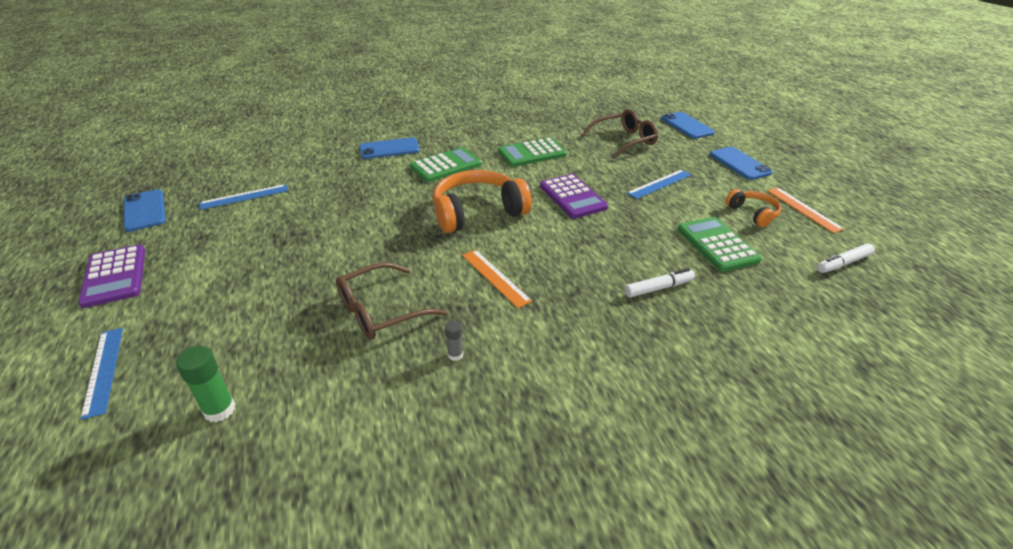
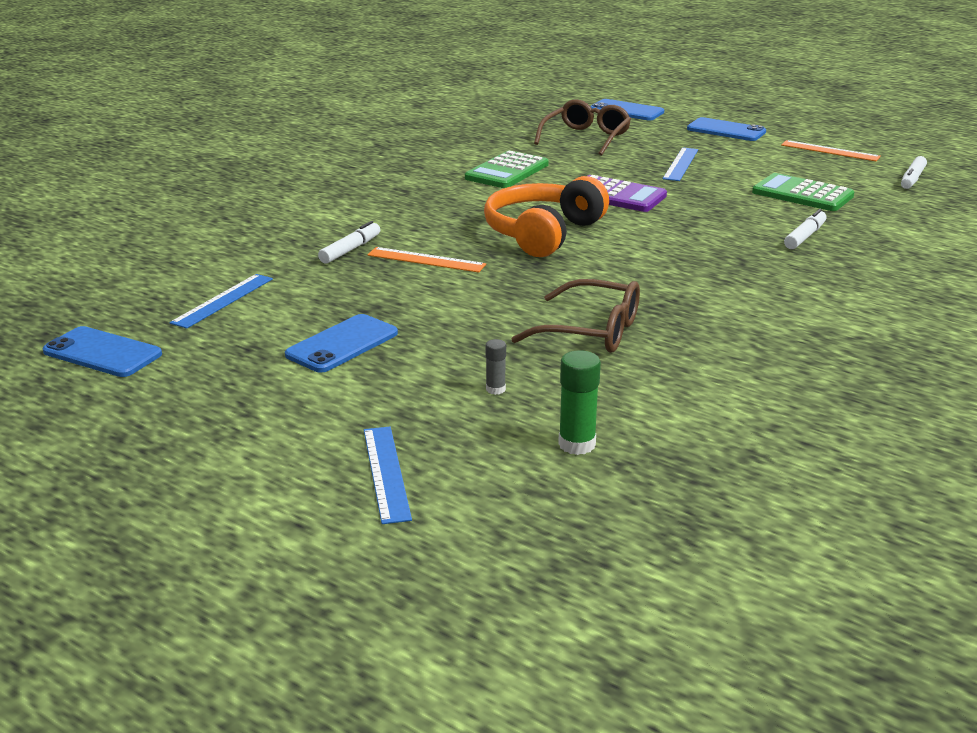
camera: 35 degrees left, 10 degrees down
(104, 370) = (386, 473): blue ruler -> blue ruler turned 45 degrees clockwise
(115, 276) = (212, 413): purple calculator -> none
(356, 184) = (350, 250): none -> white marker
(380, 311) = (592, 331): brown glasses -> brown glasses turned 90 degrees counterclockwise
(389, 149) = (324, 209): blue phone -> blue phone (342, 344)
(446, 166) = (429, 206): green calculator -> none
(455, 355) = (718, 333): grey glue stick -> grey glue stick (495, 389)
(495, 277) = (654, 274): orange ruler -> orange ruler (426, 260)
(753, 213) = (796, 165): orange headphones -> none

